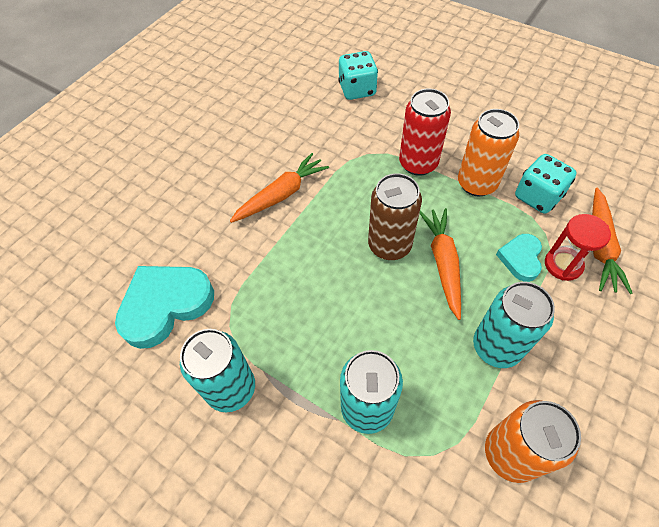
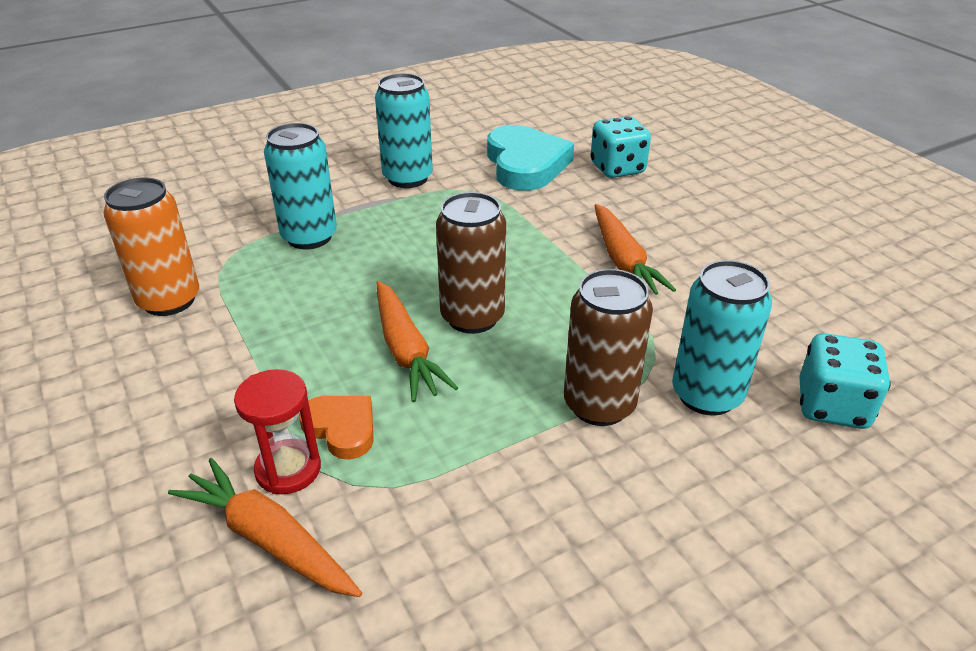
camera: 115 degrees right, 20 degrees down
(418, 163) = (599, 405): red can -> brown can
(443, 263) = (406, 350): orange carrot -> orange carrot turned 45 degrees clockwise
(476, 184) = (509, 454): orange can -> none
(496, 347) = (264, 342): turquoise can -> turquoise can (706, 395)
(520, 258) = (341, 428): turquoise heart -> orange heart
(537, 197) = (423, 519): turquoise dice -> turquoise dice (617, 168)

